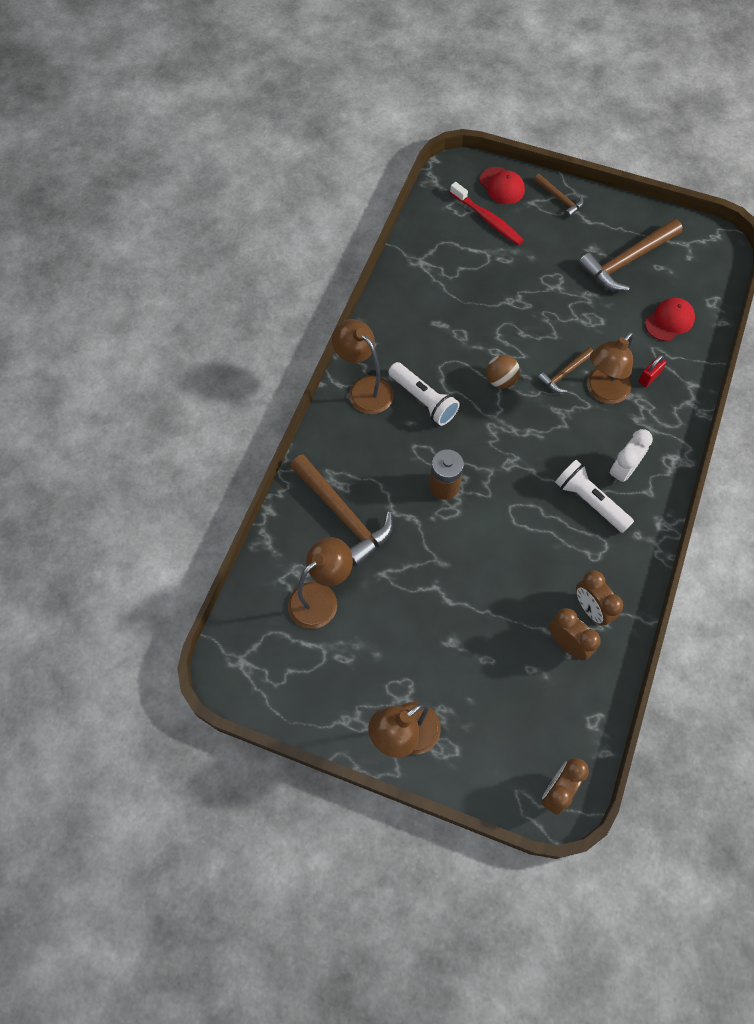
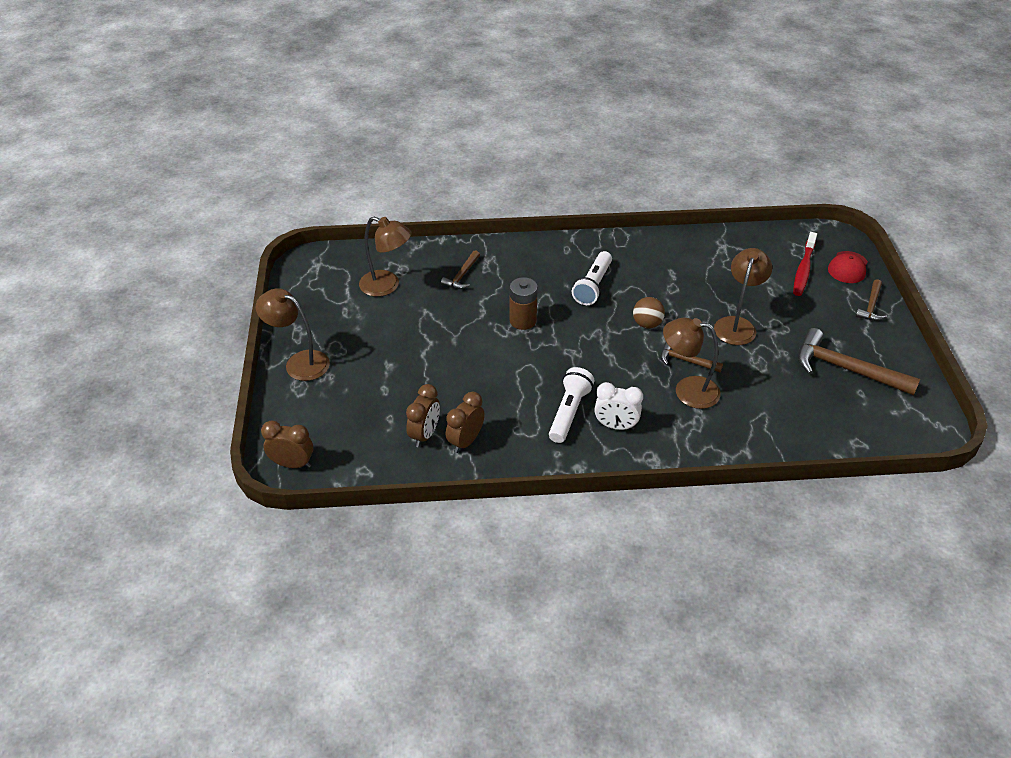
camera: 65 degrees right, 20 degrees down
(343, 514) = (462, 275): brown hammer -> brown hammer, size x0.53
(364, 388) = (578, 252): brown lamp -> brown lamp (737, 325)
(649, 377) = (729, 418): red padlock -> none
(669, 321) = (805, 416): red cap -> none

